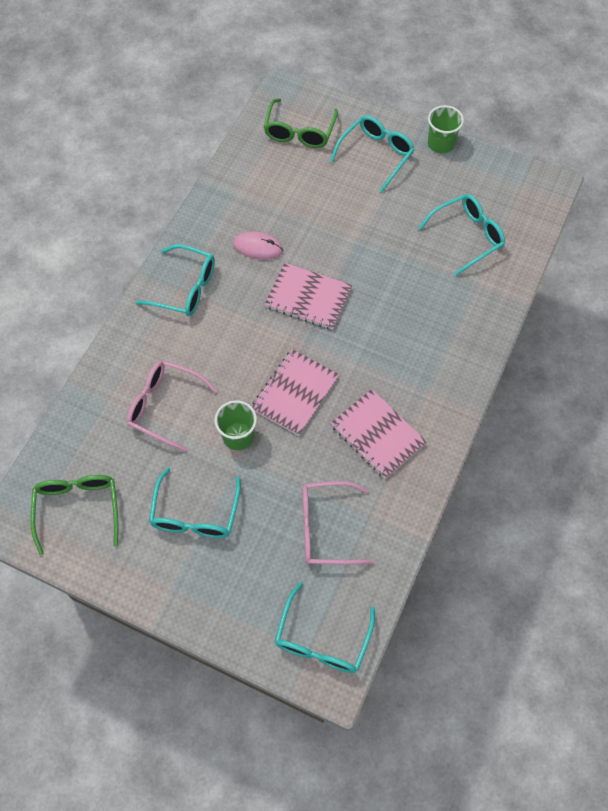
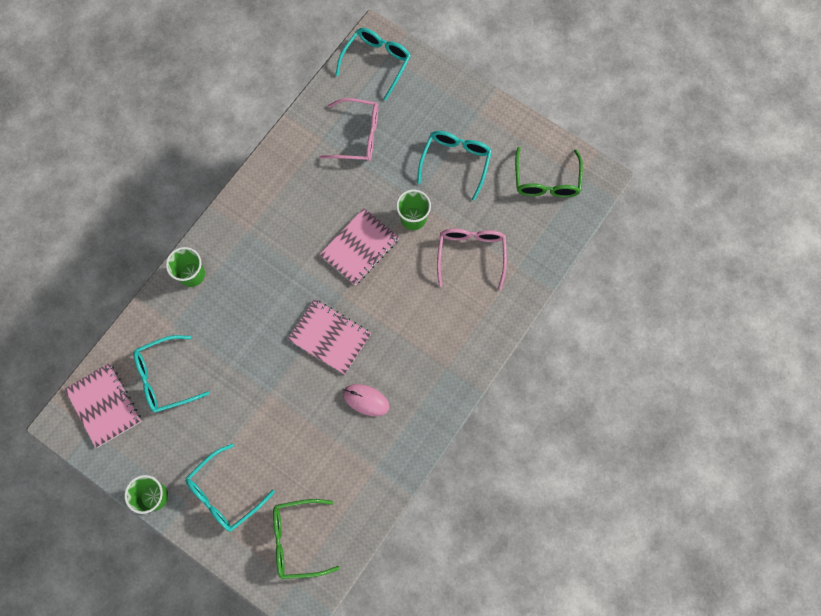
camera: 170 degrees left, 10 degrees up
(164, 406) = (471, 254): pink glasses -> pink glasses turned 120 degrees counterclockwise
(186, 288) = (440, 366): turquoise glasses -> none
(299, 132) = (297, 539): green glasses -> green glasses turned 120 degrees counterclockwise
(377, 435) = (300, 201): pink notebook -> pink notebook (104, 405)
(475, 335) = (192, 274): none -> green cup

